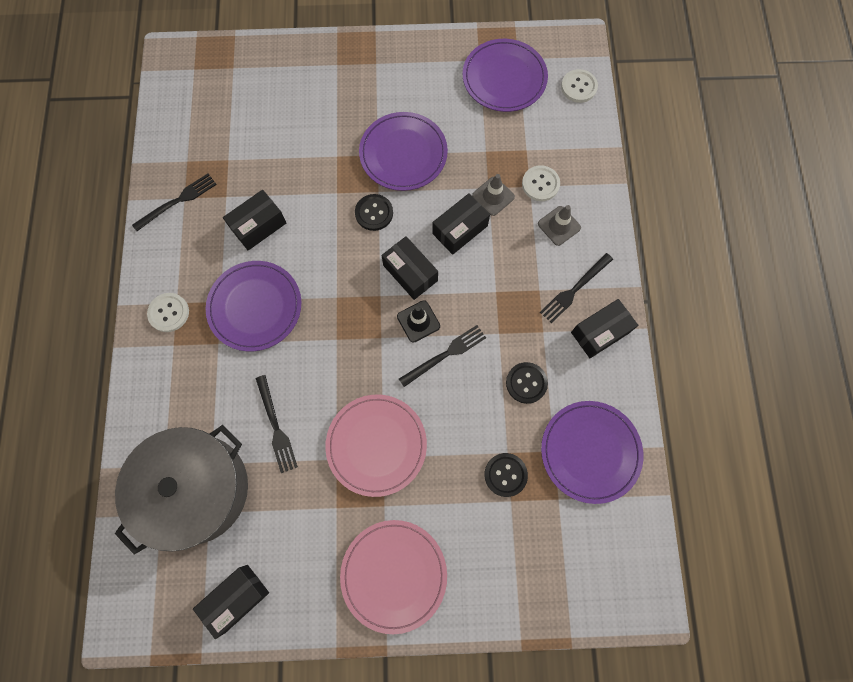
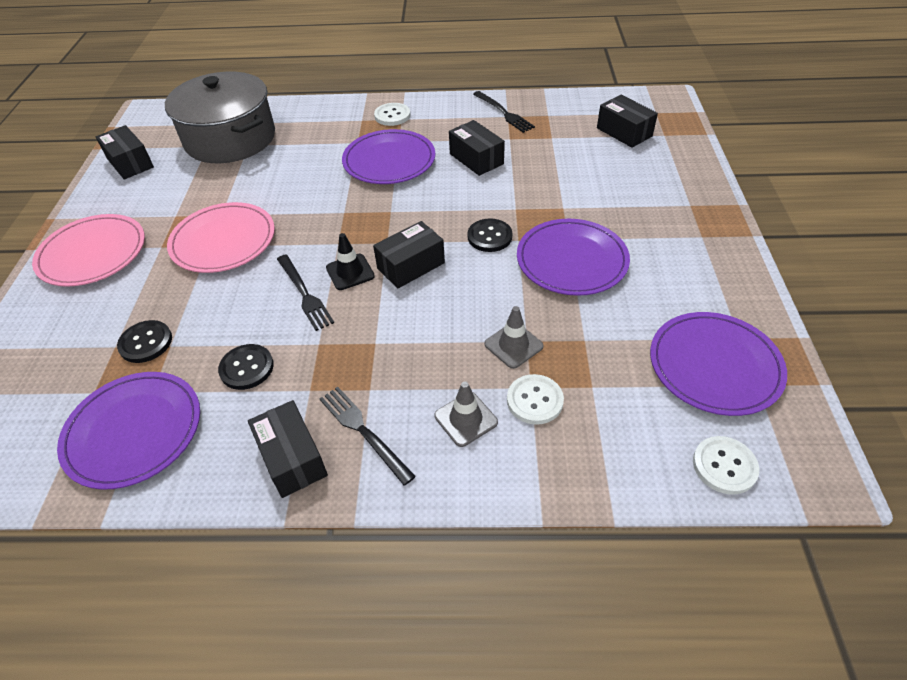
camera: 95 degrees right, 25 degrees down
(276, 426) = (267, 177): black fork -> none
(460, 230) = (464, 310): black box -> black box (624, 132)

